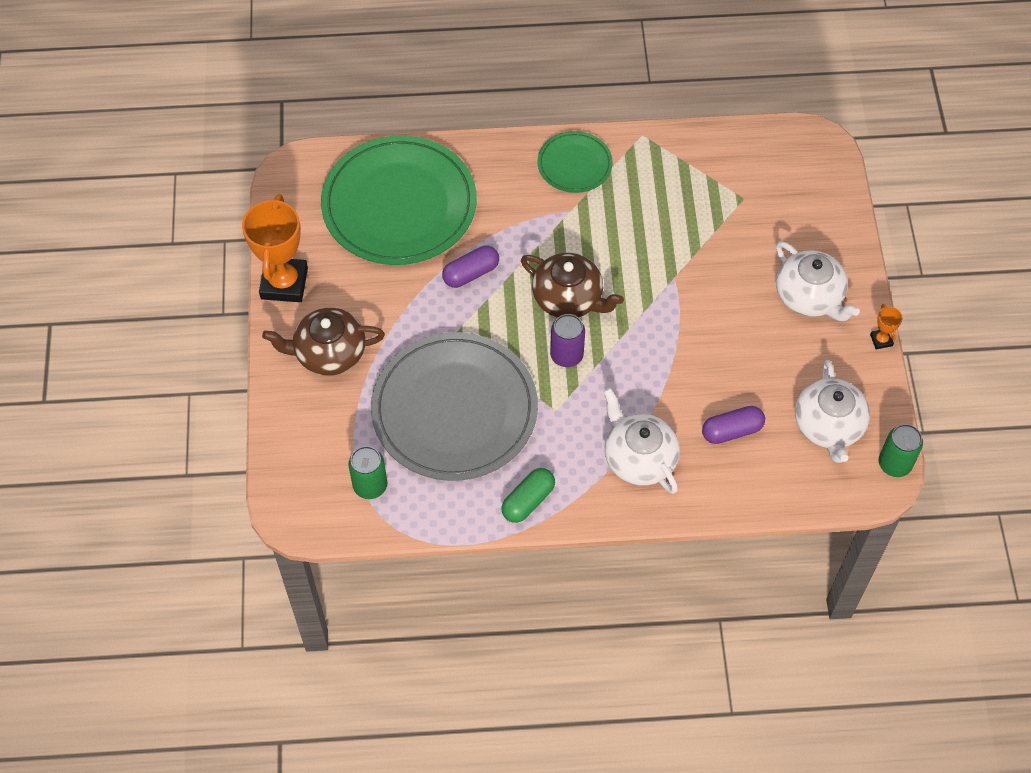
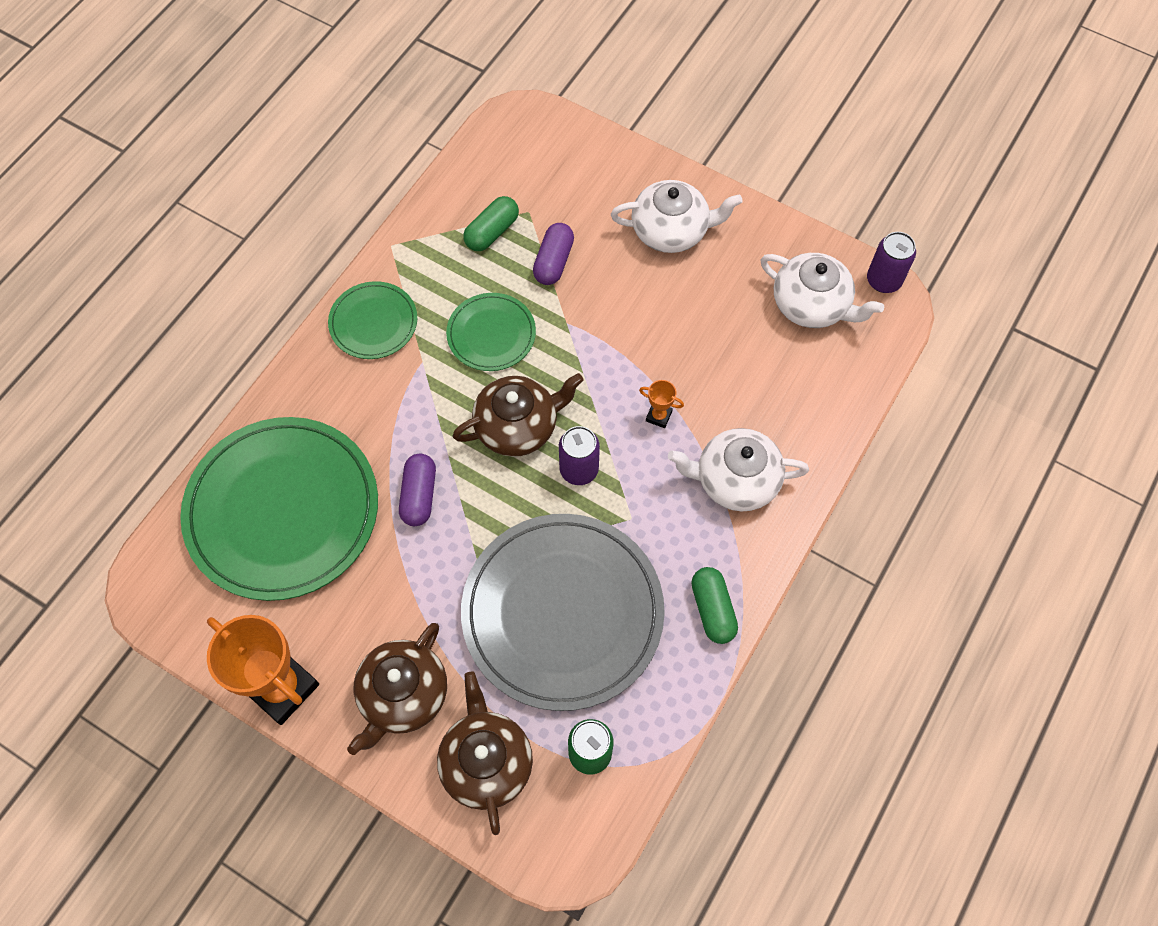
camera: 55 degrees left, 5 degrees up
(320, 428) = (486, 762): none -> brown teapot
(625, 238) = (491, 334): none -> green plate
(707, 187) = (492, 232): none -> green capsule
(732, 431) = (762, 383): purple capsule -> purple capsule (553, 262)
(881, 340) = (756, 207): orange trophy -> orange trophy (658, 416)
(894, 464) = (883, 280): green can -> purple can

